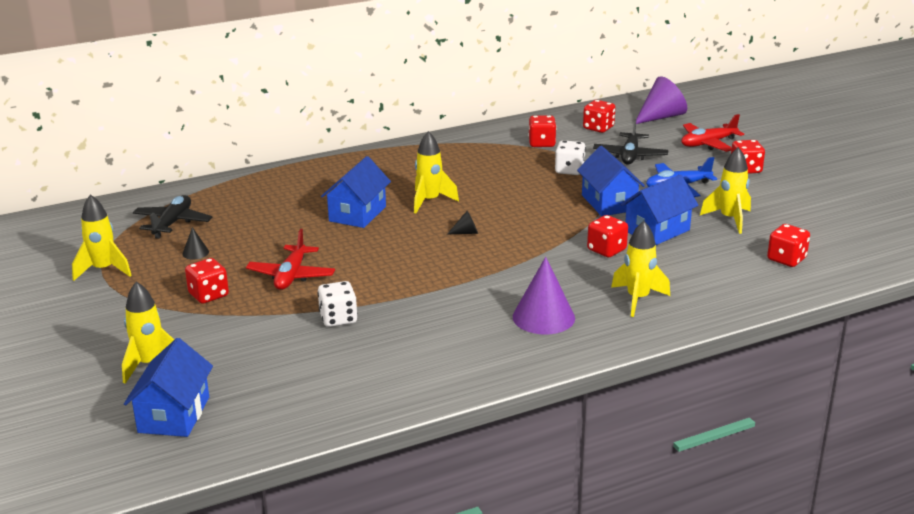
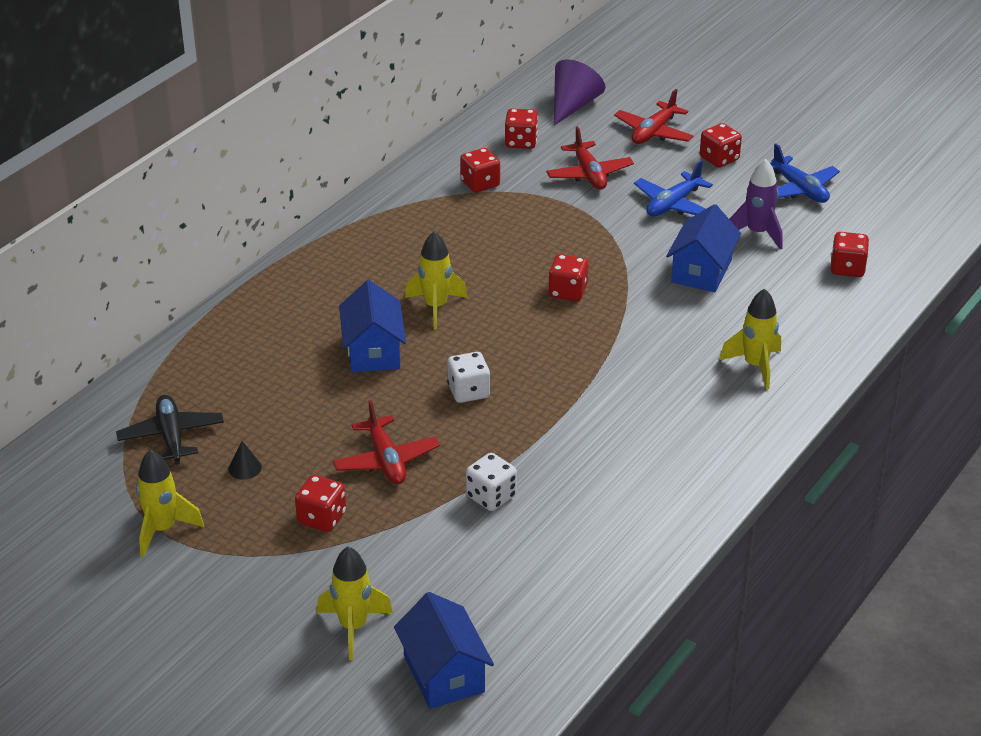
camera: 30 degrees left, 10 degrees up
(466, 232) = (515, 338): black cone -> none
(543, 317) = (688, 420): purple cone -> none
(569, 170) = (544, 215): white dice -> white dice (468, 391)
(606, 250) = (674, 313): red dice -> red dice (567, 292)
(609, 203) = (623, 248): blue house -> none
(630, 156) = (589, 174): black plane -> red plane
(729, 219) = (757, 233): yellow rocket -> purple rocket
(796, 202) = (799, 189): none -> blue plane

